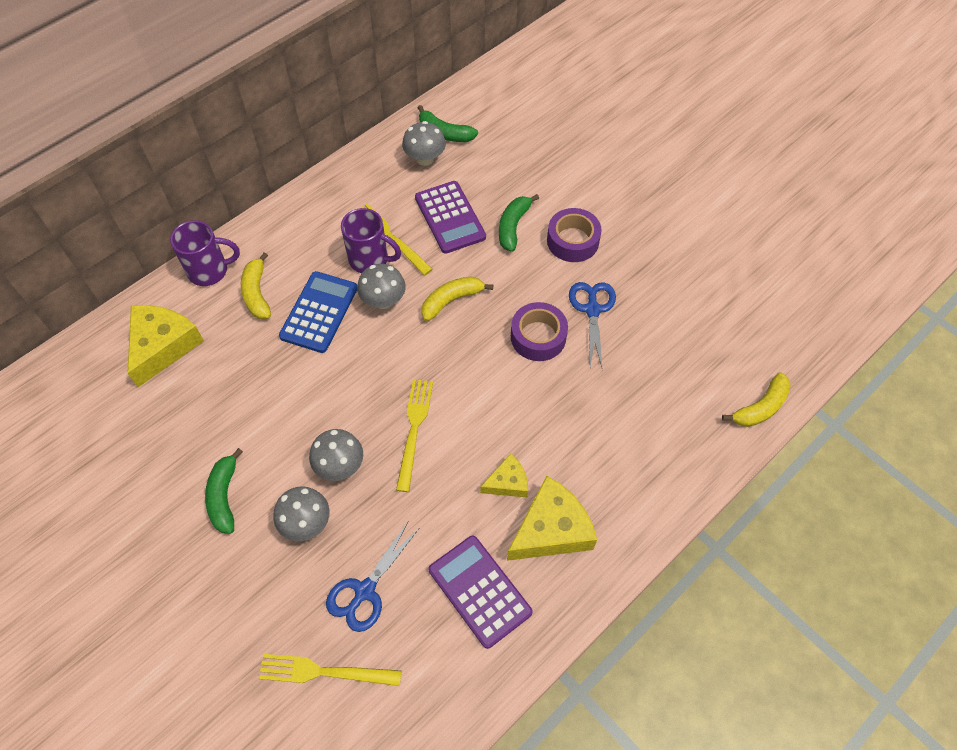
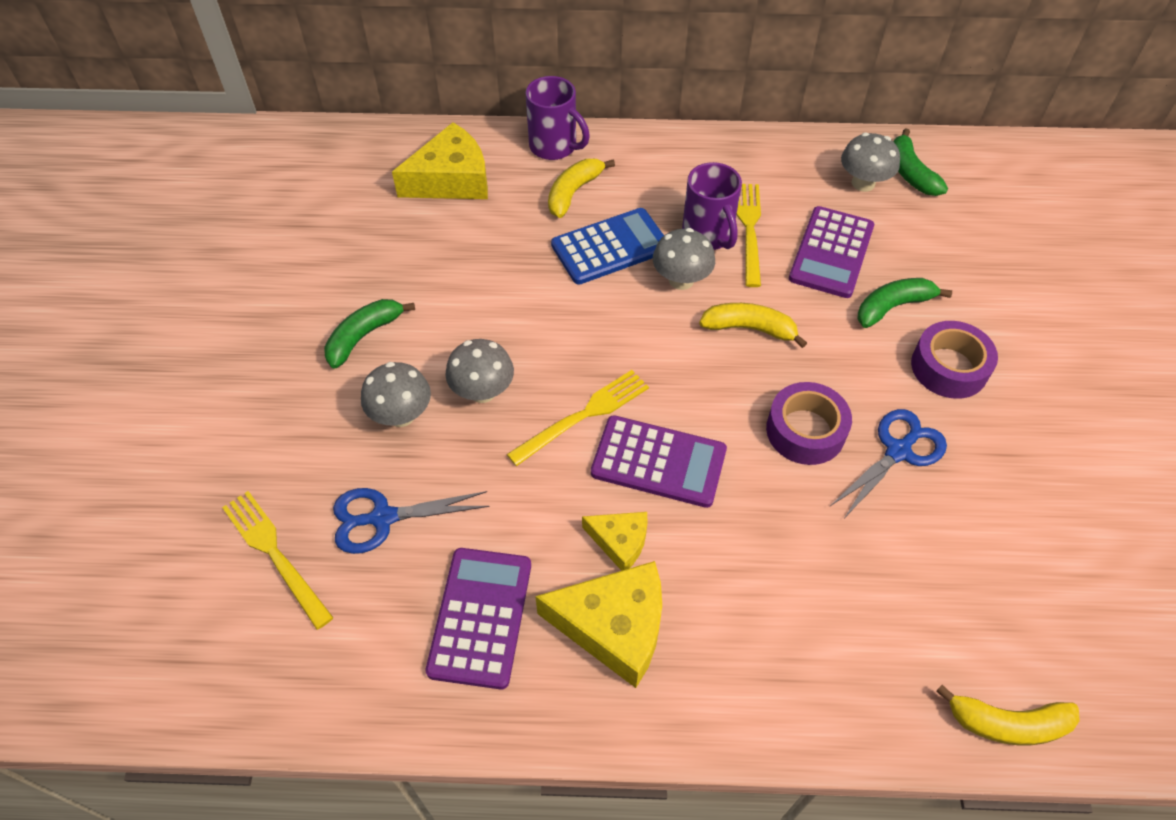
camera: 45 degrees right, 5 degrees down
(482, 420) = (658, 462): none -> purple calculator

